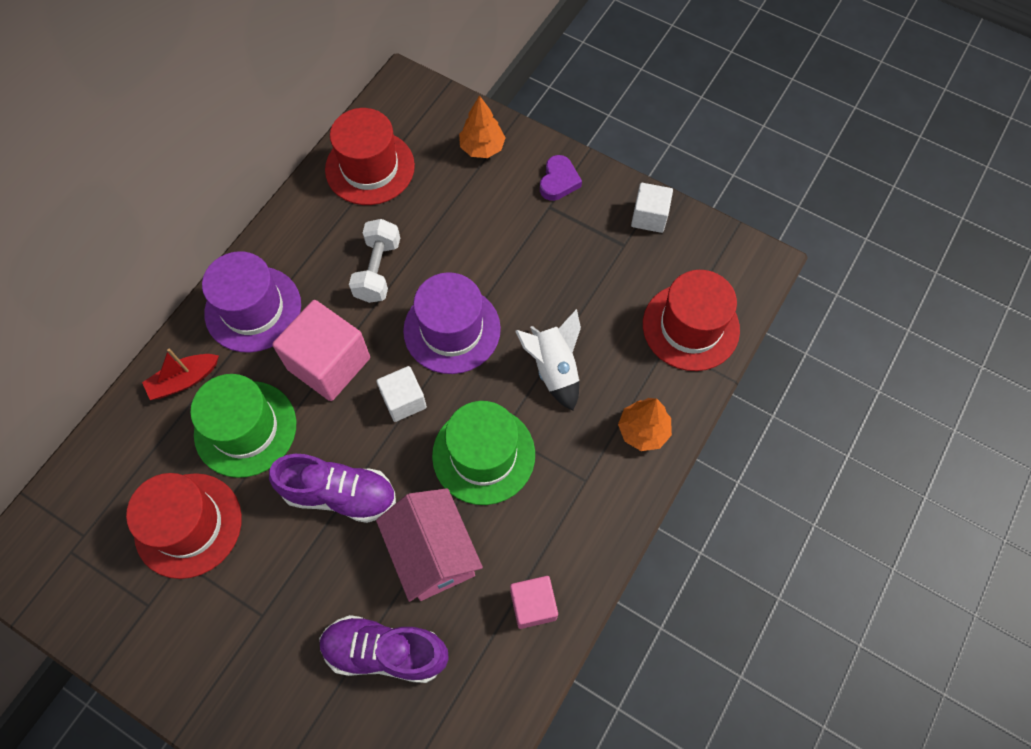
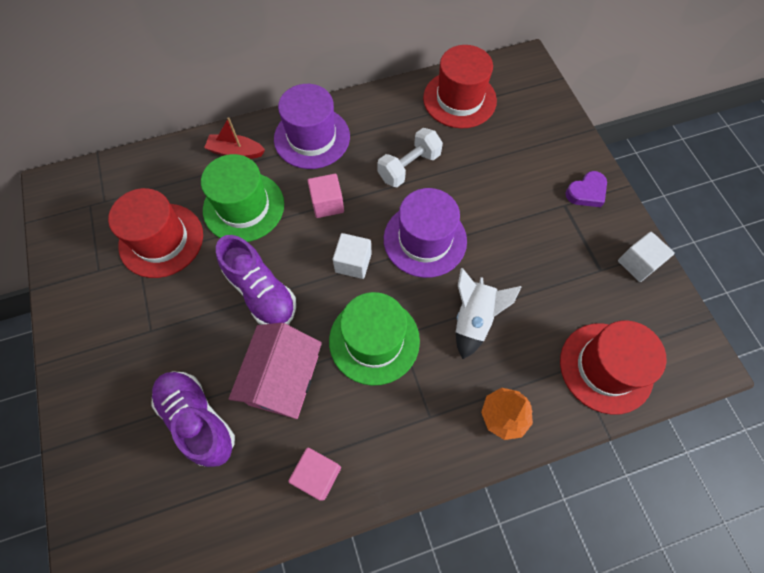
camera: 40 degrees right, 0 degrees up
(329, 363) = (327, 204): pink cube -> pink cube, size x0.58
(482, 148) = (548, 134): orange tree -> none

